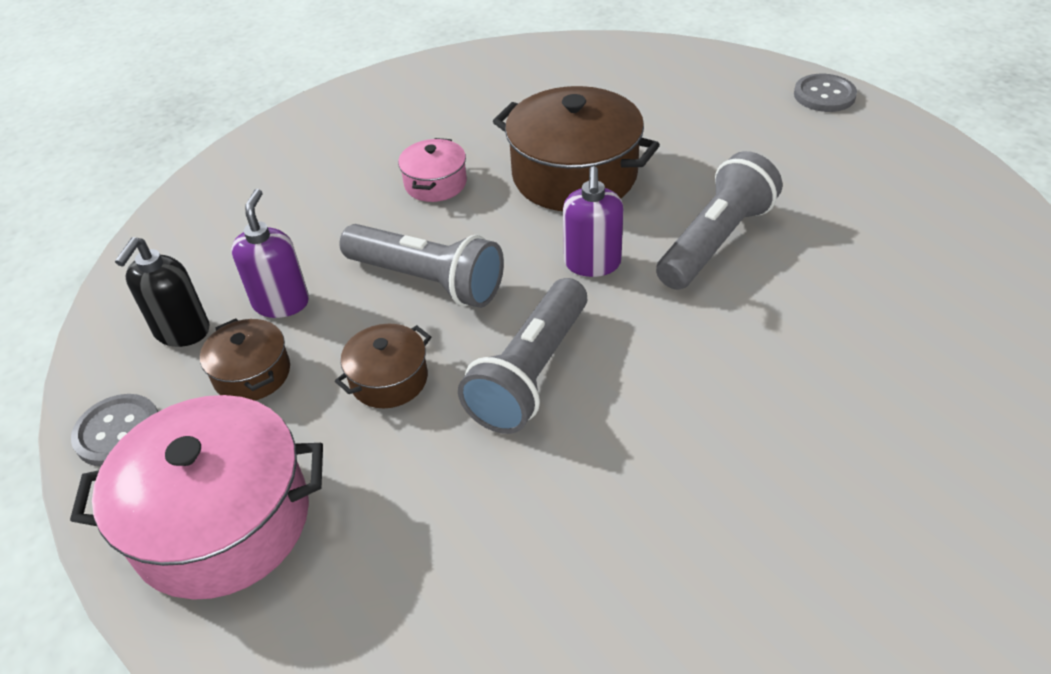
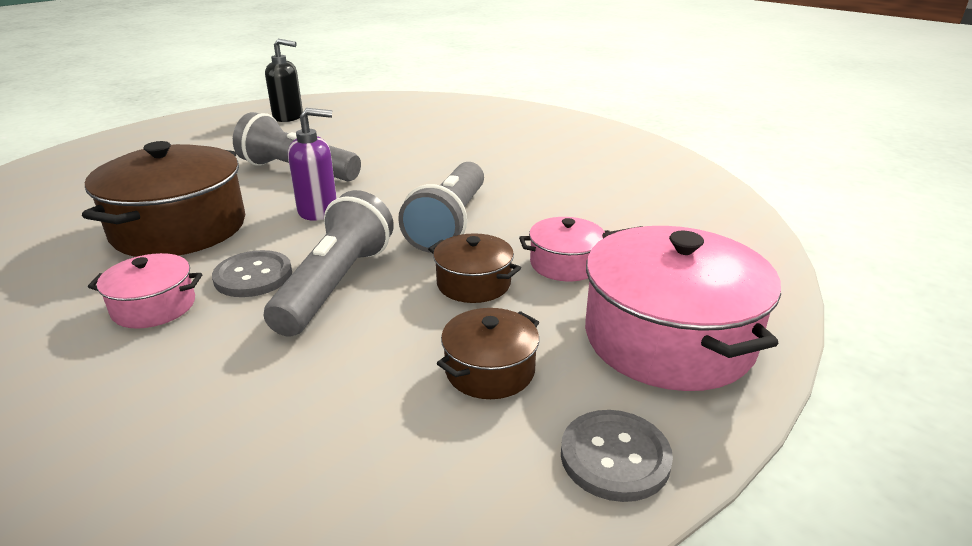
camera: 105 degrees left, 15 degrees down
(182, 331) = (432, 459): black soap dispenser -> black soap dispenser (288, 117)
(281, 302) = (370, 379): purple soap dispenser -> none
(396, 467) = (565, 264): none -> pink pot
(530, 373) = (449, 223): grey flashlight -> grey flashlight turned 90 degrees clockwise
(824, 95) = (114, 141): grey button -> grey button (253, 276)

